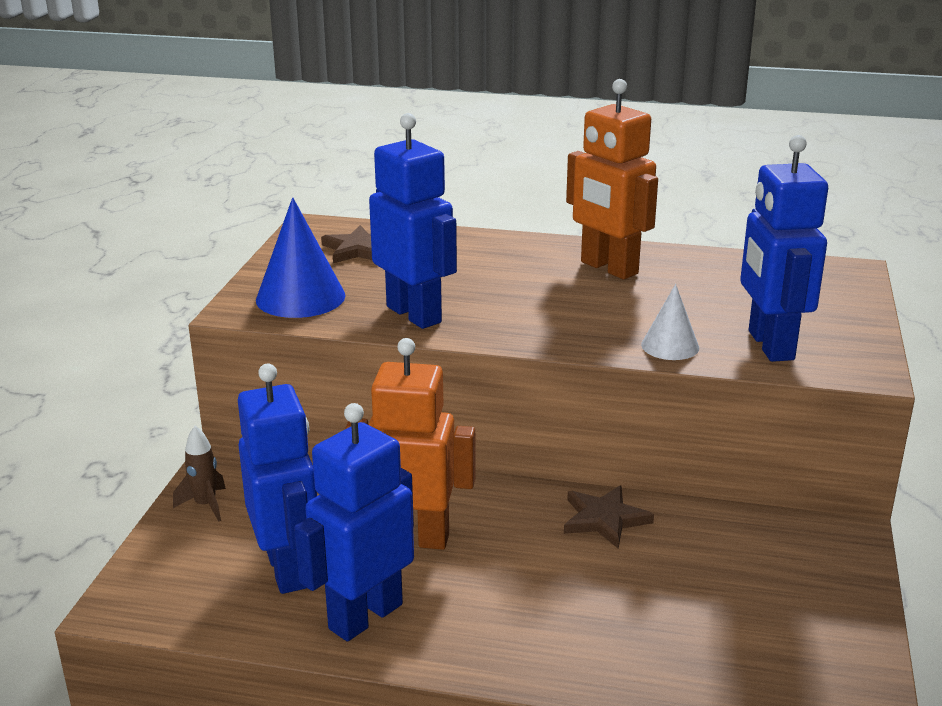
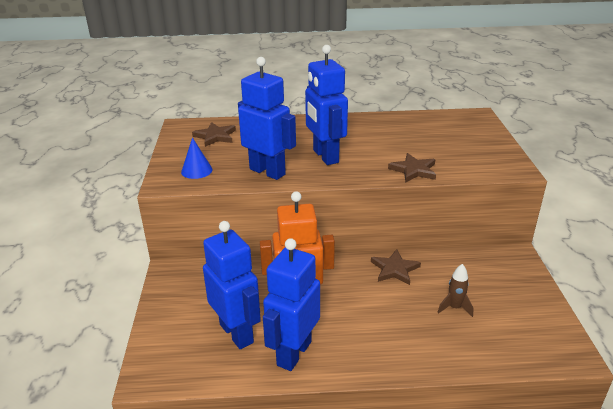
camera: 15 degrees left, 5 degrees up
(205, 505) = (170, 302): brown rocket -> brown rocket (454, 308)
(300, 297) = (196, 170): blue cone -> blue cone, size x0.60
(608, 268) = (357, 130): orange robot -> none
(670, 346) = (413, 170): white cone -> brown star
(769, 345) = (463, 162): blue robot -> blue robot (325, 156)

